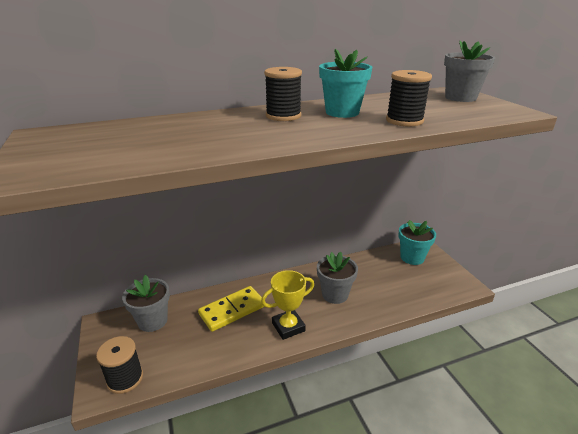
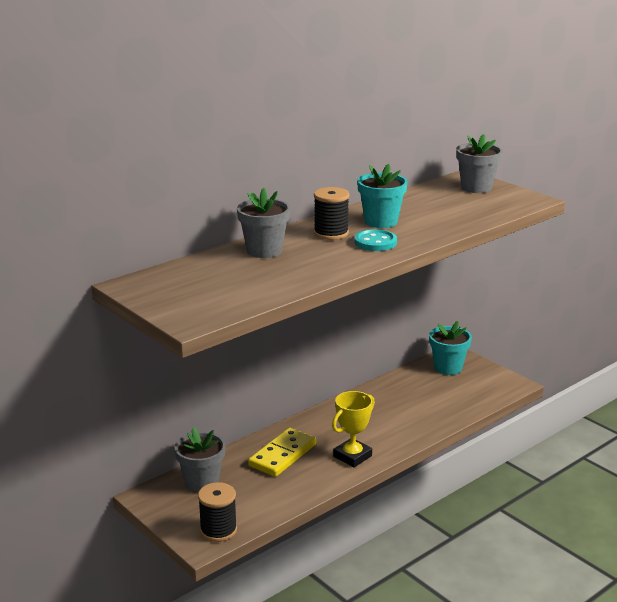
camera: 20 degrees left, 5 degrees down
(318, 128) = (375, 242): none -> turquoise button
(335, 294) = (383, 419): grey flower pot -> grey flower pot (264, 251)
(404, 121) = (442, 224): black spool -> none

